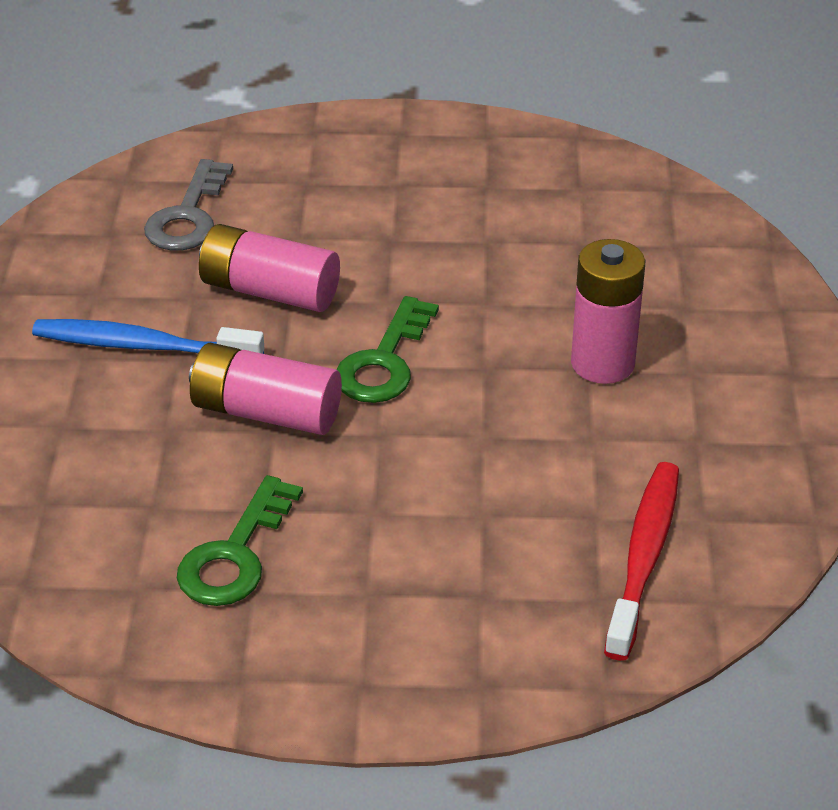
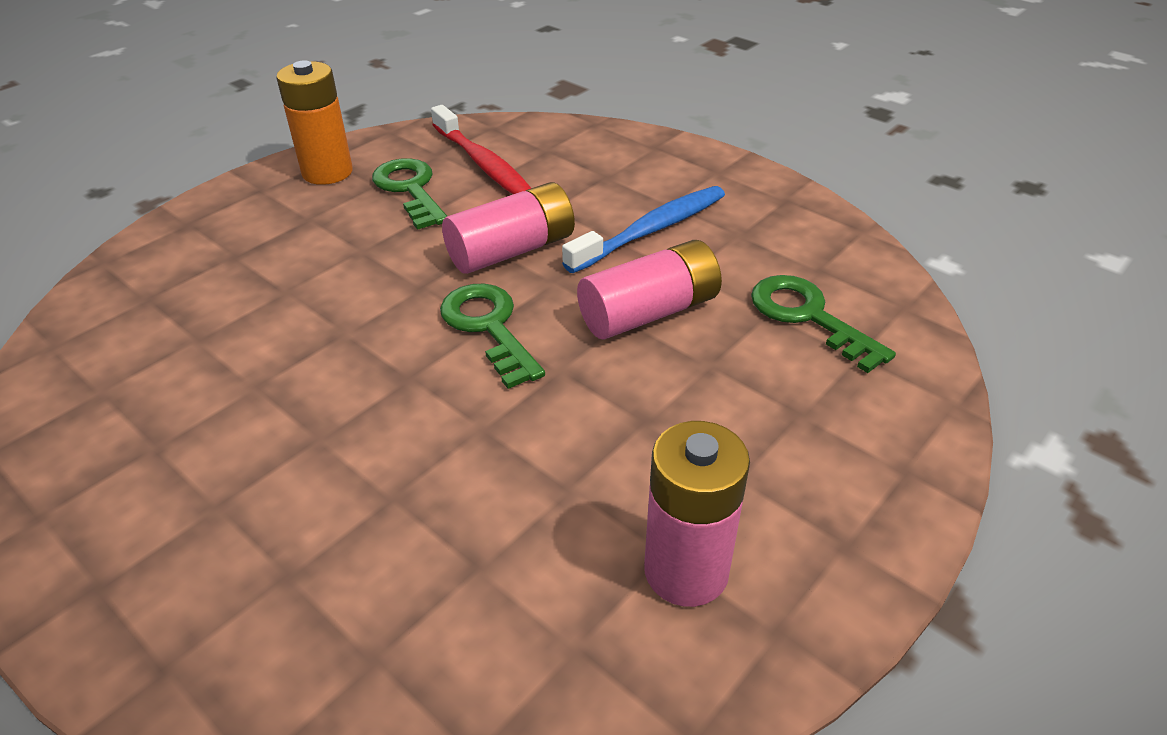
camera: 130 degrees right, 0 degrees up
(188, 216) = (808, 316): grey key -> green key
(270, 653) = (327, 172): none -> orange battery
(602, 363) = (311, 452): pink battery -> pink battery (686, 571)
(644, 557) = (133, 338): red toothbrush -> red toothbrush (483, 164)

